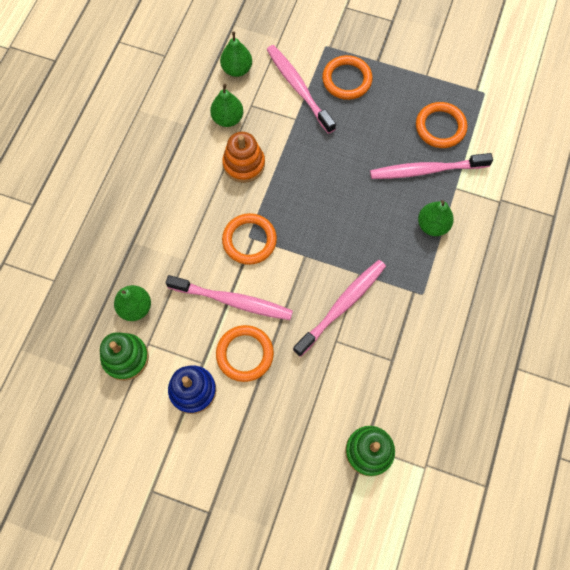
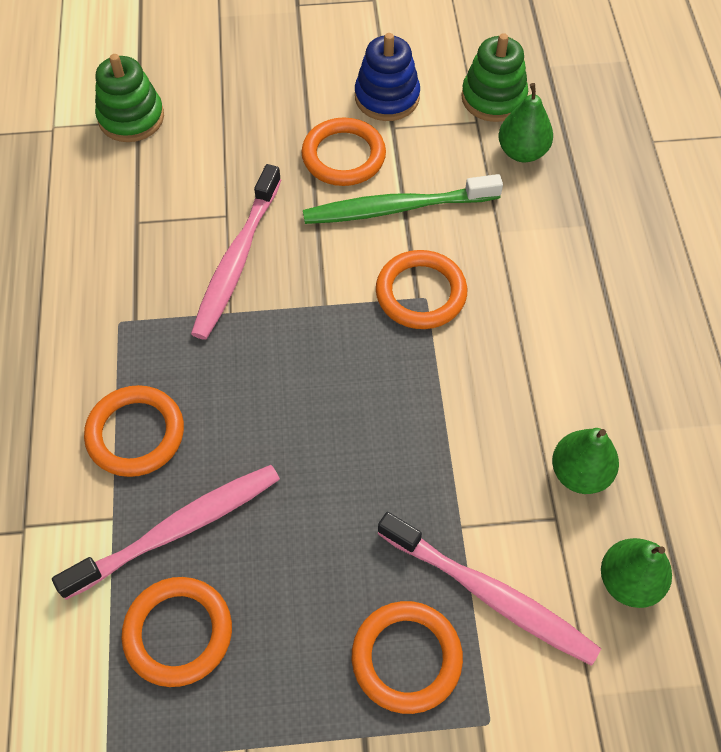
camera: 155 degrees right, 10 degrees down
(233, 301) = (396, 208): pink toothbrush -> green toothbrush
(244, 164) = (501, 404): orange stacking toy -> none
(432, 225) = (135, 434): green pear -> orange ring

